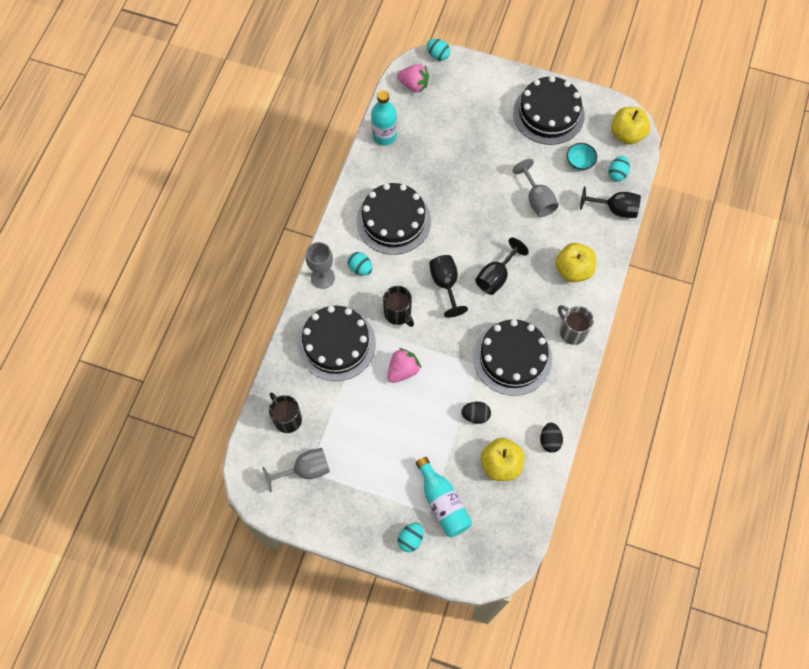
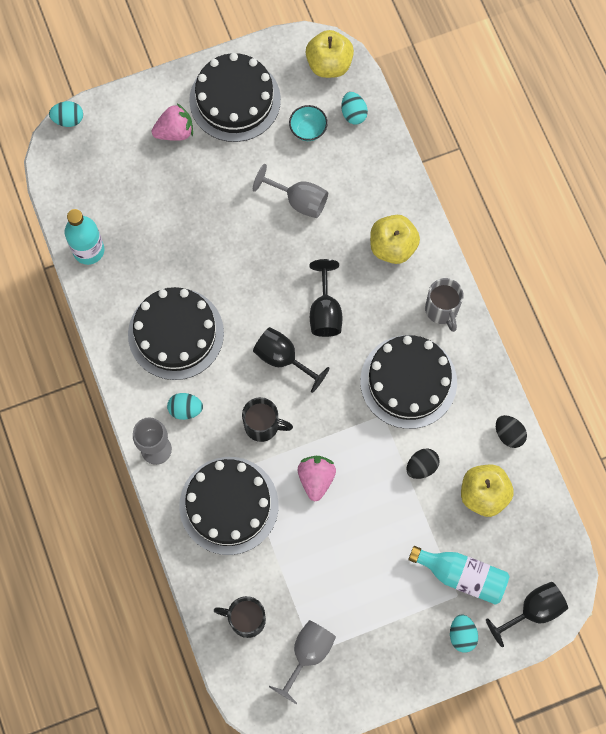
camera: 40 degrees left, 5 degrees up
(414, 85) = (71, 171): pink strawberry -> pink strawberry (175, 131)
(572, 331) = (442, 310): grey mug -> grey mug turned 120 degrees counterclockwise
(615, 209) = (381, 153): black goblet -> black goblet (533, 611)

